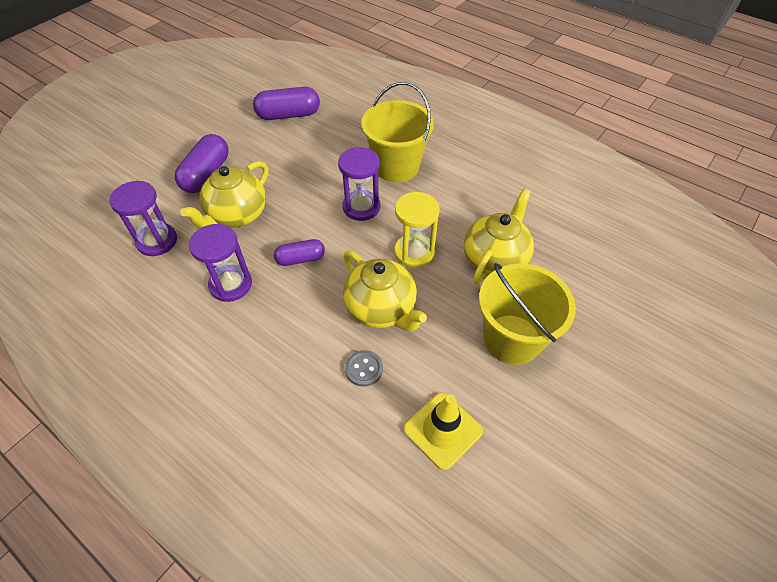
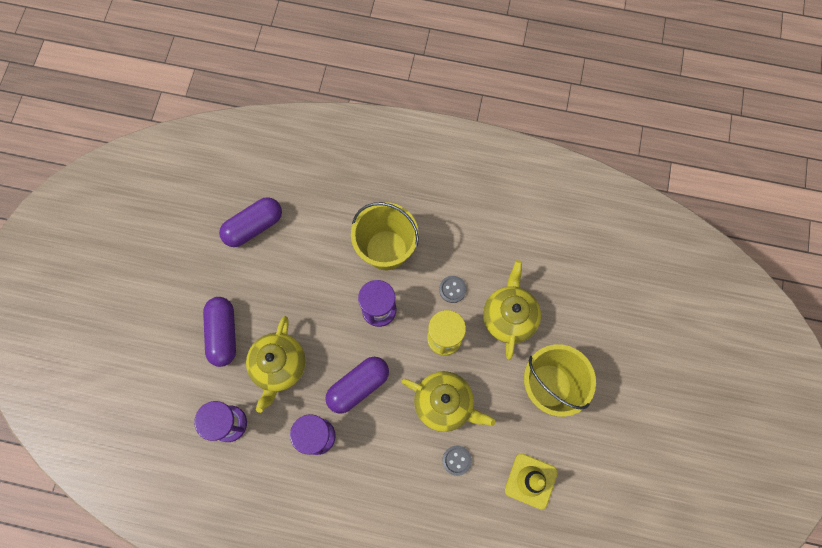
camera: 25 degrees left, 20 degrees up
(300, 259) = (358, 386): purple capsule -> purple capsule, size x1.62
(445, 217) = (452, 289): none -> grey button

